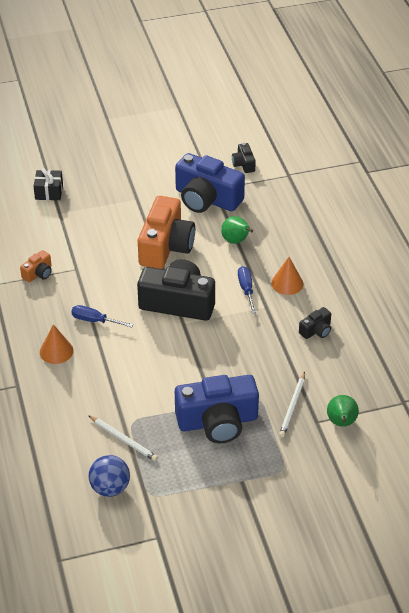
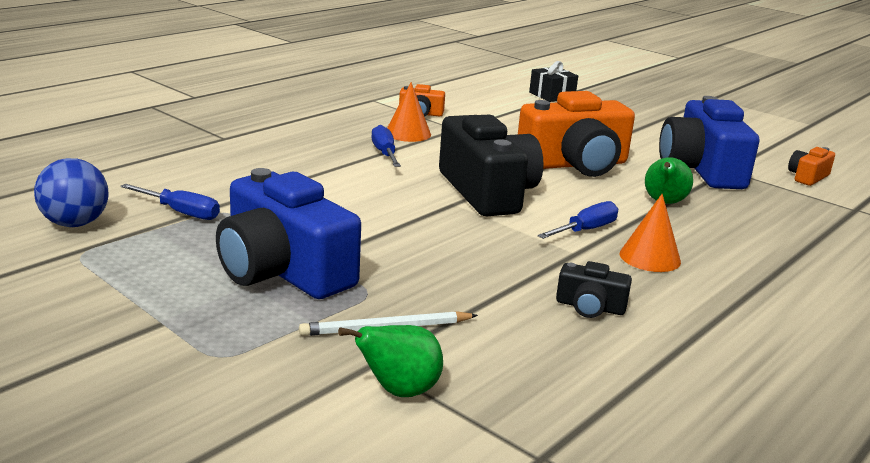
camera: 55 degrees right, 20 degrees down
(56, 351) = (305, 145): orange cone -> orange cone (408, 133)
(123, 439) = (182, 212): white pencil -> blue screwdriver
(243, 164) = (807, 177): black camera -> orange camera

